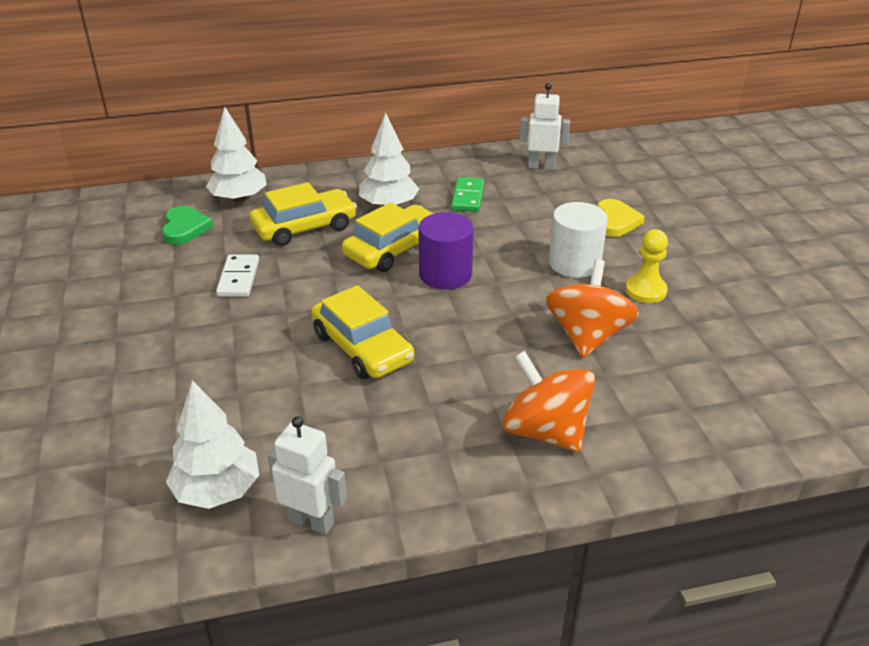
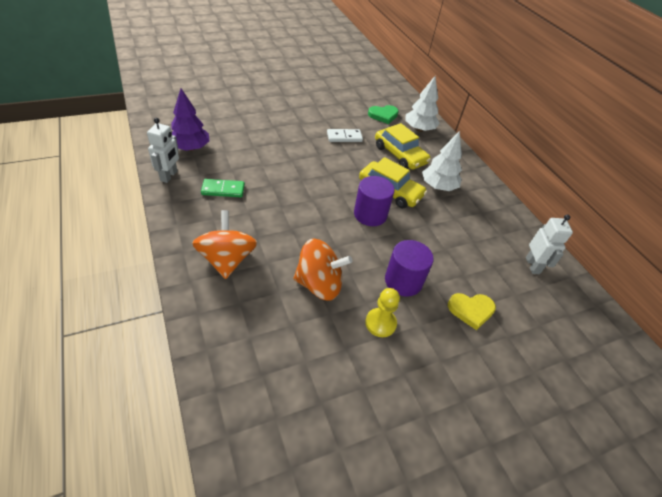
camera: 75 degrees right, 10 degrees up
(217, 491) = (190, 148): white tree -> purple tree
(362, 347) = (293, 184): yellow car -> none
(468, 197) = (466, 223): green domino -> green domino (223, 190)
(545, 431) = (227, 259): orange spinning top -> orange spinning top turned 45 degrees counterclockwise
(574, 263) = (403, 281): white cylinder -> purple cylinder

